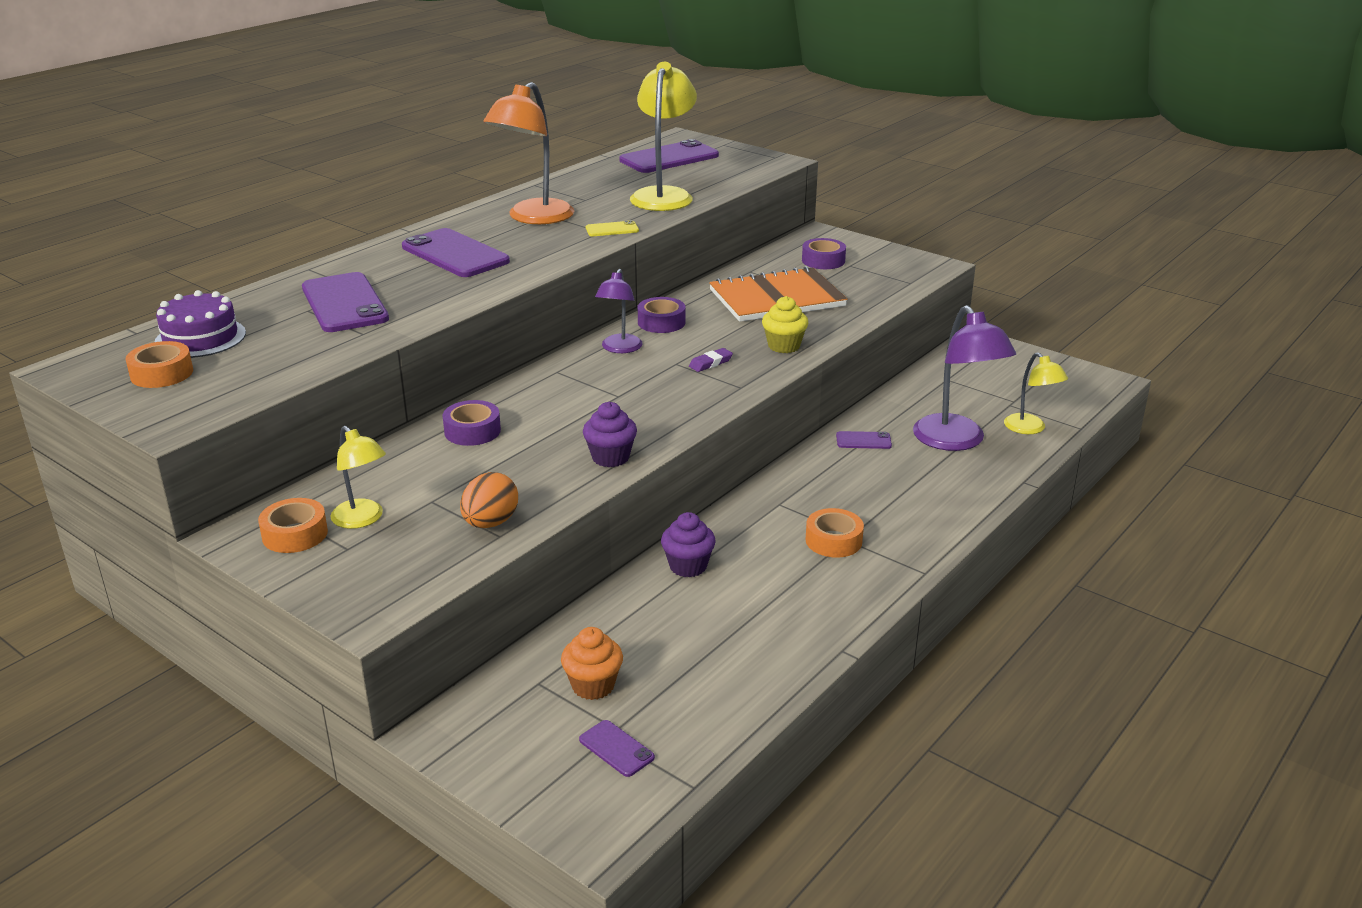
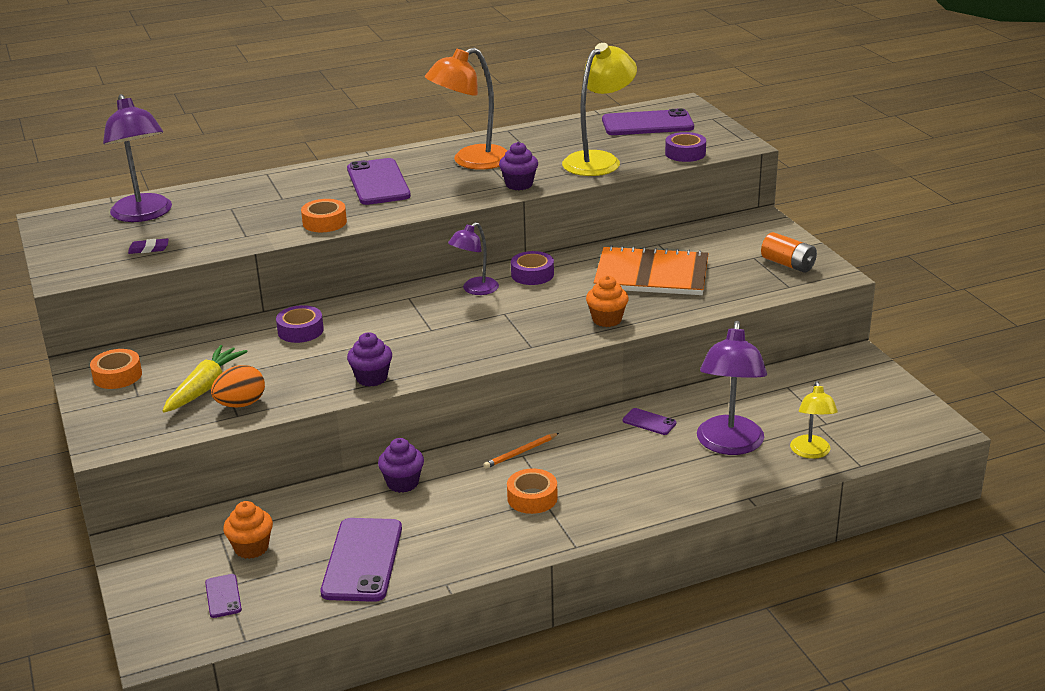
camera: 30 degrees right, 0 degrees up
(162, 373) = (95, 237): orange tape -> orange tape (324, 222)
(200, 338) = (144, 215): purple cake -> purple lamp
(344, 303) = (259, 208): purple phone -> purple phone (362, 560)
(362, 519) = (166, 377): yellow lamp -> none
(425, 517) = (205, 387): none -> yellow carrot
(612, 229) = (519, 184): yellow phone -> purple cupcake
(710, 363) = (531, 320): purple eraser -> purple eraser (149, 249)
(775, 502) = (520, 452): none -> orange pencil
(784, 346) = (607, 319): yellow cupcake -> orange cupcake
(823, 260) = (734, 247): purple tape -> purple tape (685, 153)
(886, 265) = (788, 264): none -> orange battery

